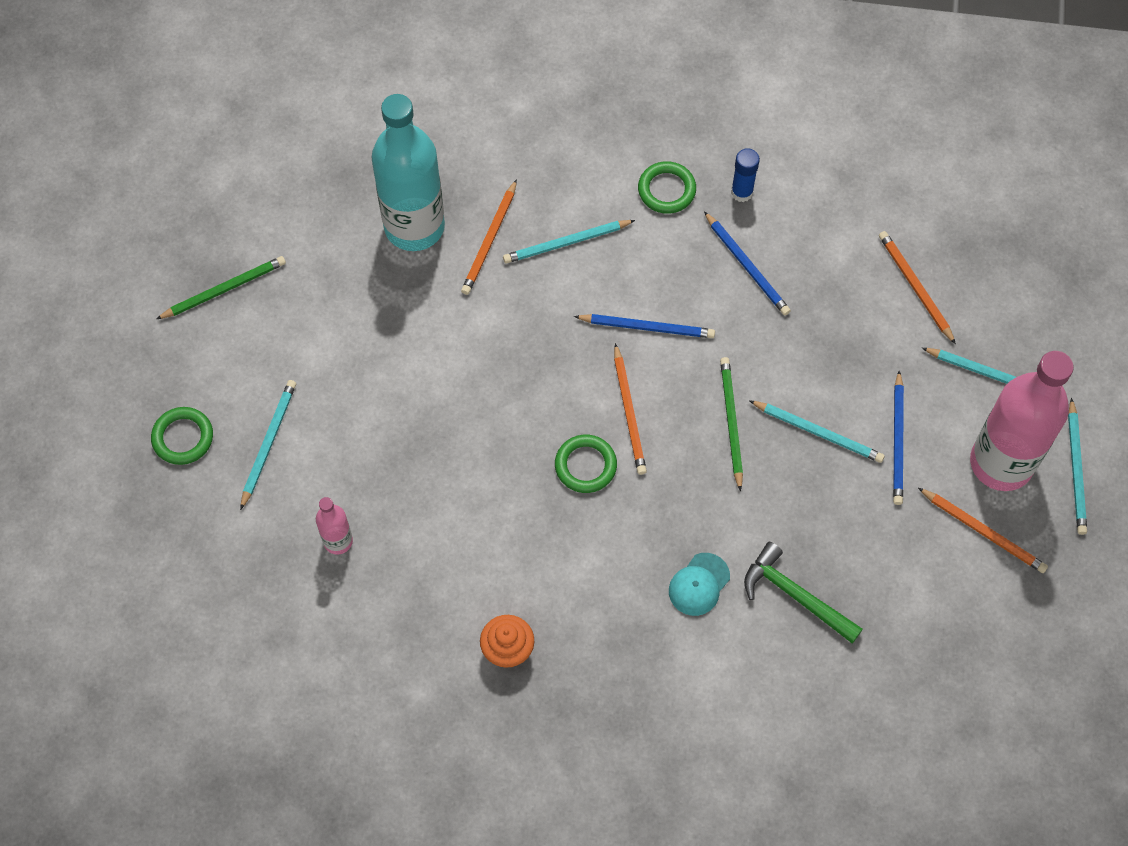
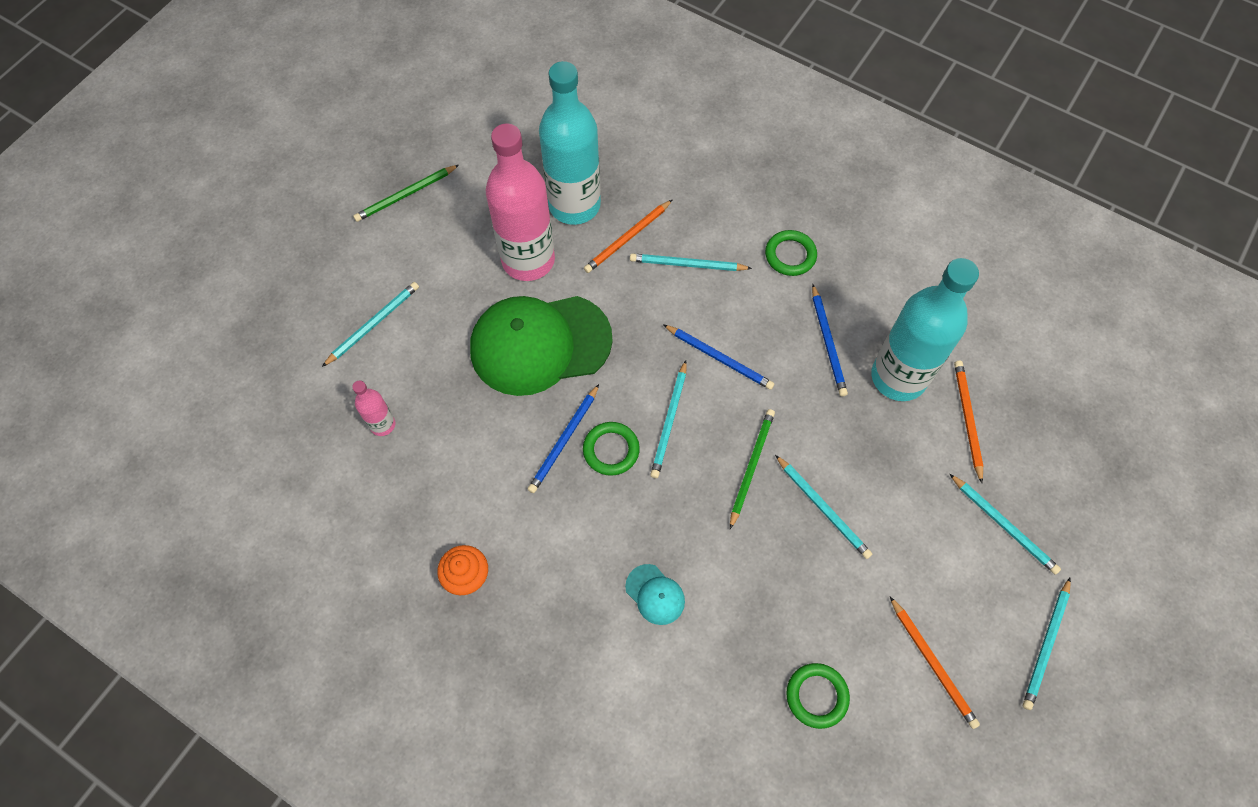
camera: 25 degrees right, 0 degrees up
(183, 438) = (313, 293): green ring -> green ring (816, 696)
(224, 289) = (406, 195): green pencil -> green pencil turned 150 degrees clockwise
(457, 390) = (540, 344): none -> green cap
(629, 412) = (669, 421): orange pencil -> turquoise pencil
(699, 584) = (655, 594): turquoise cap -> turquoise cap turned 105 degrees counterclockwise
(742, 192) = (852, 281): blue glue stick -> none
(795, 596) = (734, 643): green hammer -> none
(831, 272) = (898, 377): none -> turquoise bottle
(898, 440) = (891, 546): blue pencil -> blue pencil (564, 440)
(1001, 463) = (977, 607): pink bottle -> pink bottle (528, 260)

